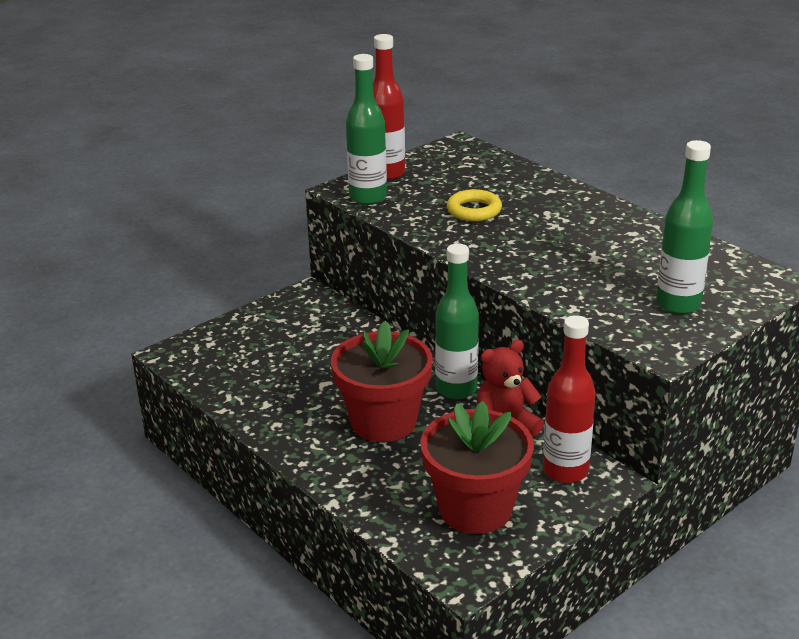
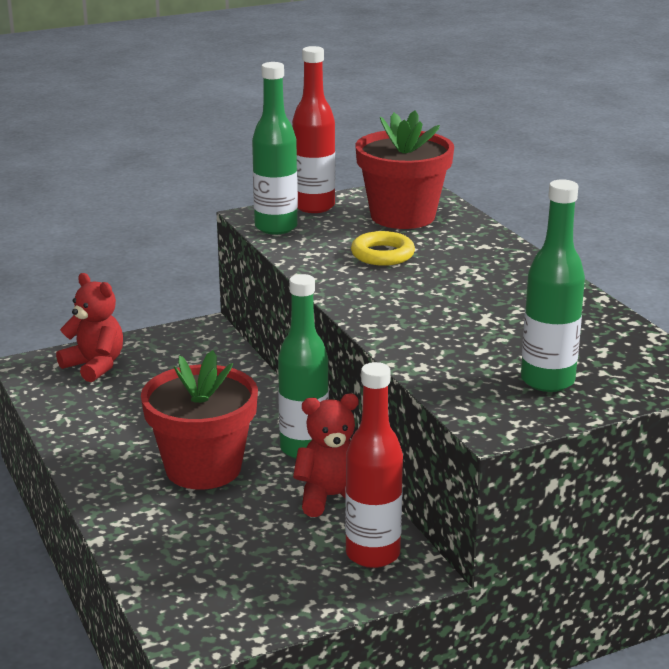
camera: 15 degrees right, 5 degrees down
(232, 344) = (95, 366): none -> red teddy bear
(475, 509) = (246, 574): red flower pot -> red flower pot (402, 216)

